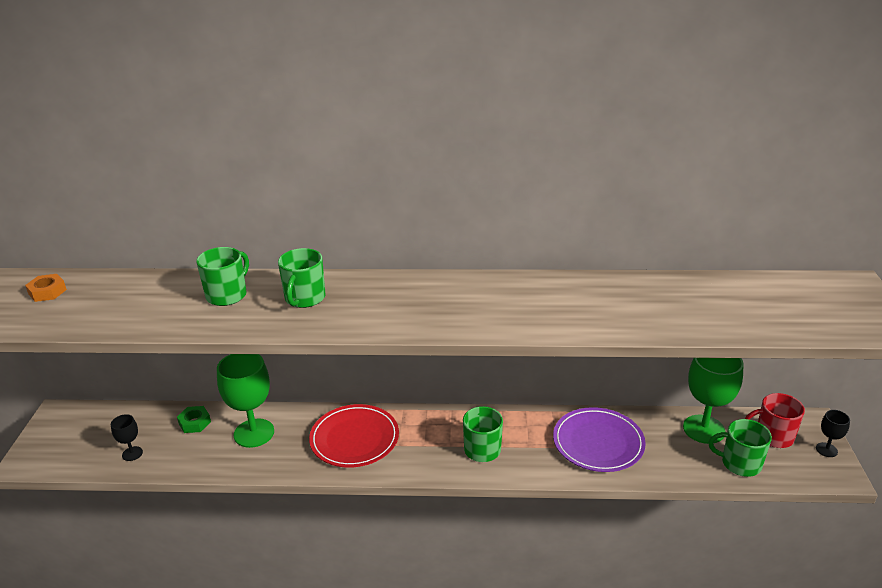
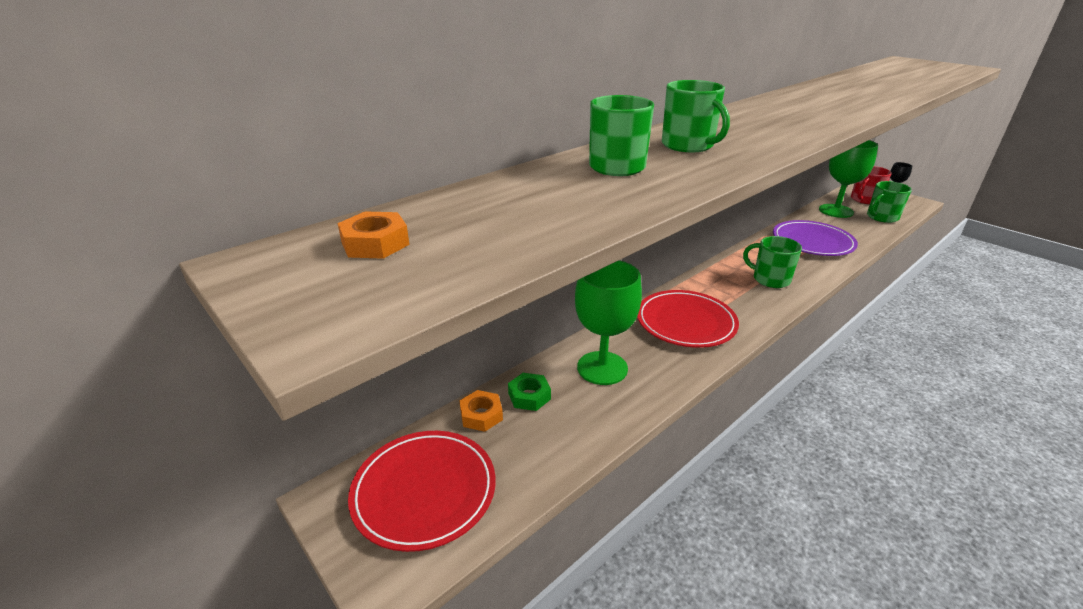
camera: 45 degrees left, 0 degrees up
(86, 436) = (424, 491): none -> red plate
(132, 453) = (518, 465): black goblet -> none
(160, 417) = (481, 415): none -> orange nut

